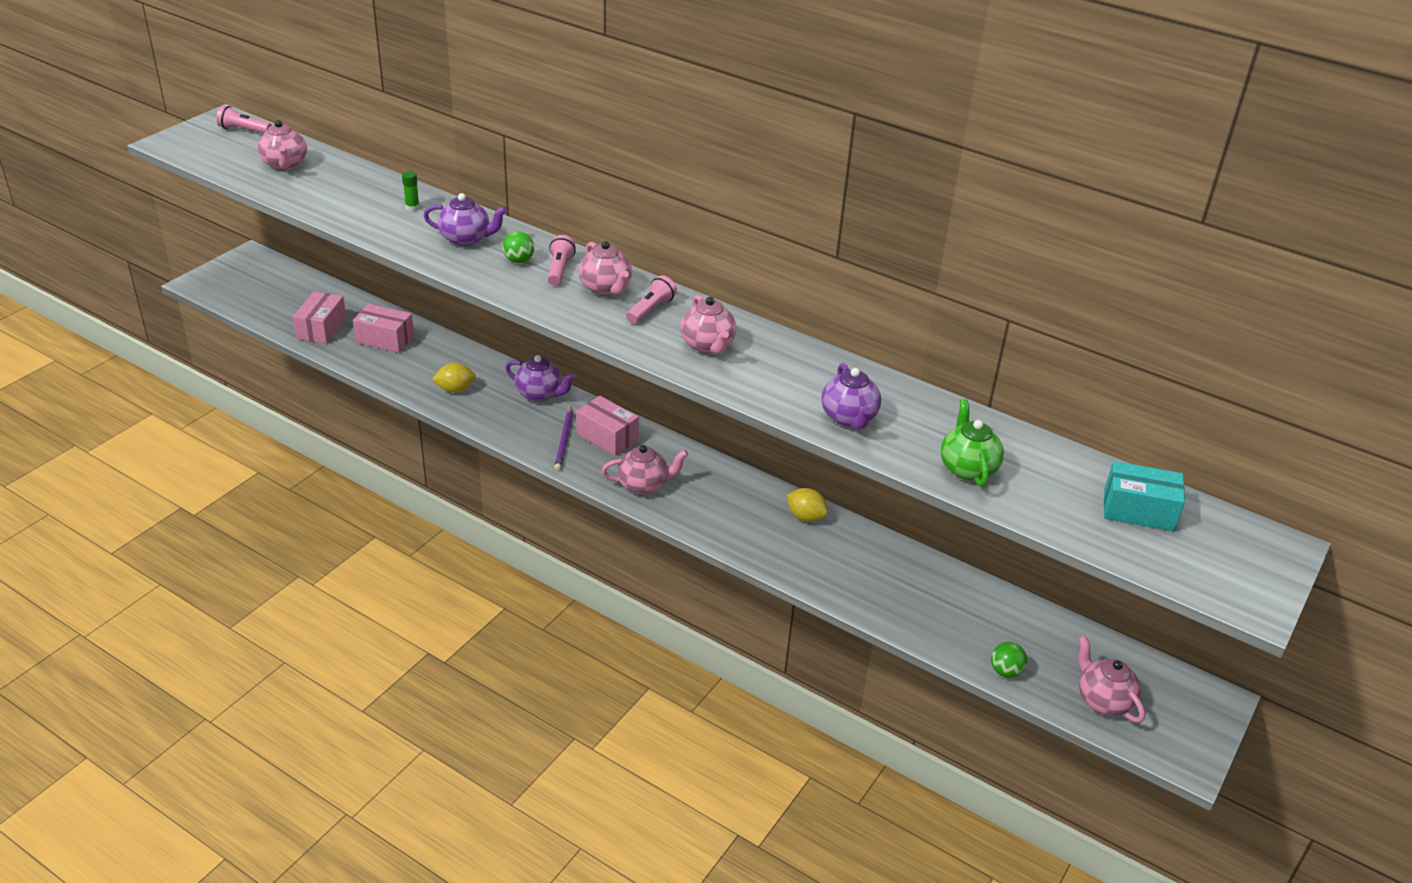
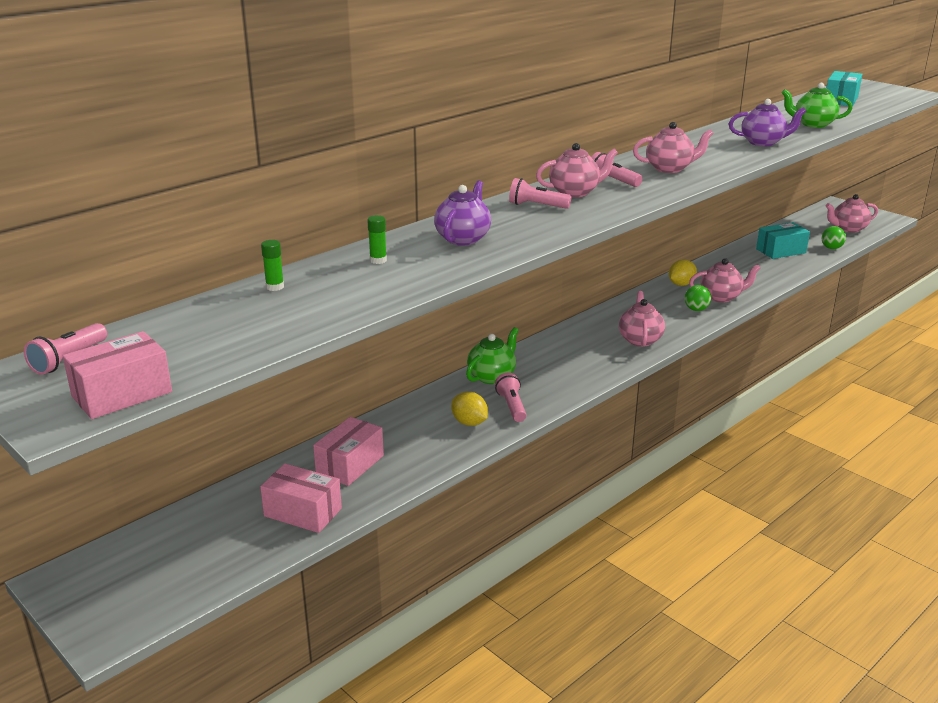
camera: 75 degrees left, 10 degrees down
(285, 165) = (211, 329): pink teapot -> pink teapot (721, 297)
(357, 175) = (275, 287): none -> green glue stick
(455, 389) = (469, 423): yellow lemon -> yellow lemon turned 45 degrees counterclockwise
(487, 410) = (511, 406): none -> pink flashlight
(519, 261) = (515, 219): green ball -> green ball (696, 309)
(540, 394) = (492, 376): purple teapot -> green teapot
(564, 441) = (571, 370): purple pencil -> none
(607, 437) = (568, 349): pink box -> pink box (122, 394)
(965, 615) = (781, 251): none -> turquoise box

